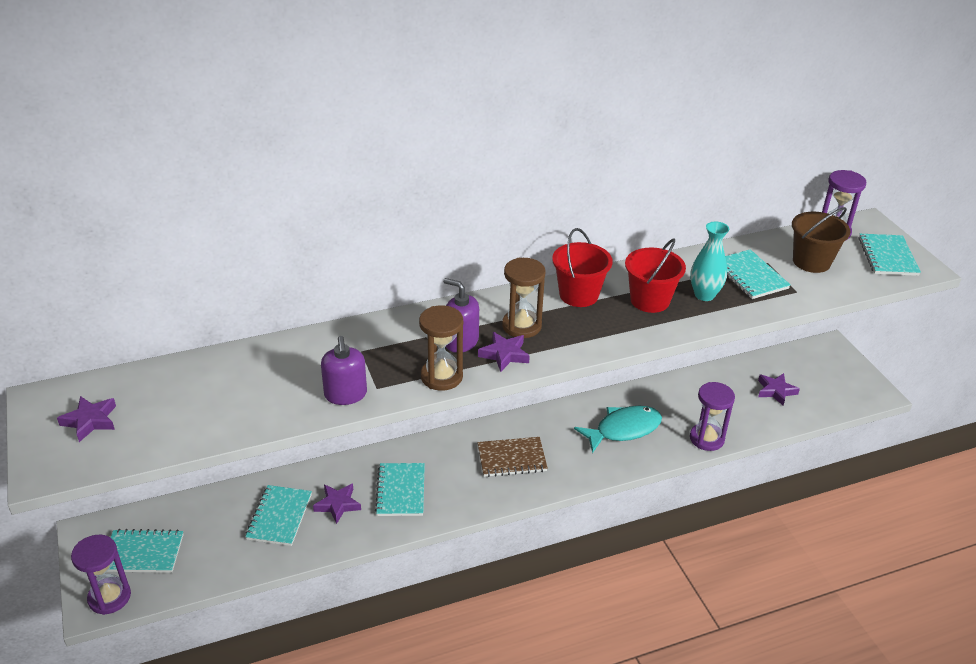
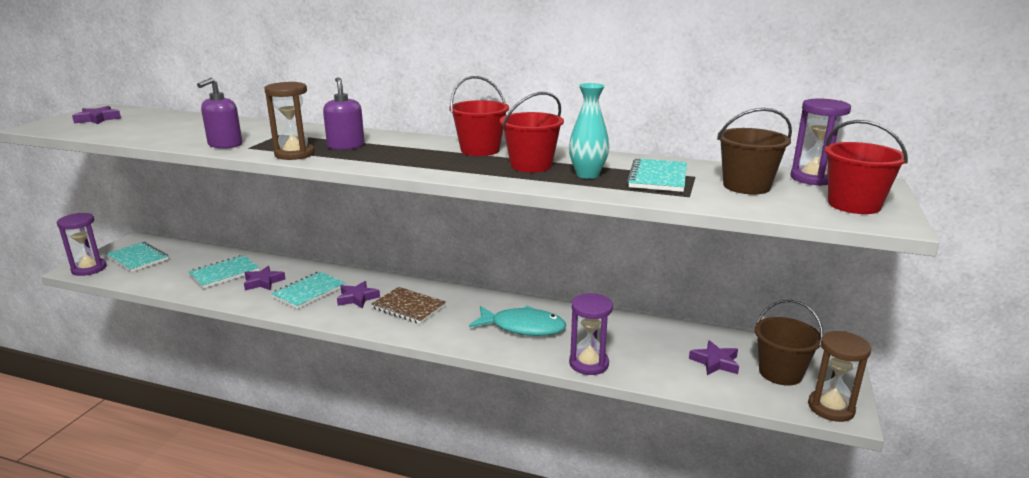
camera: 40 degrees right, 15 degrees down
(504, 354) = (358, 157): purple star -> purple star (357, 298)
(521, 326) = (402, 151): brown hourglass -> brown hourglass (831, 408)
(818, 379) = (780, 373): none -> brown bucket
(887, 256) = (854, 205): turquoise notebook -> red bucket

